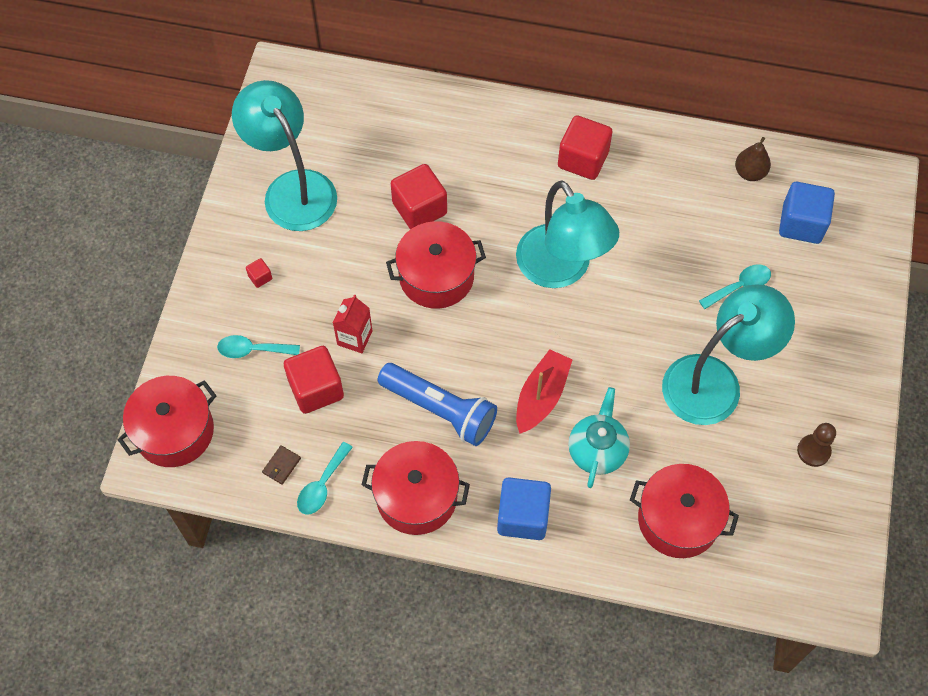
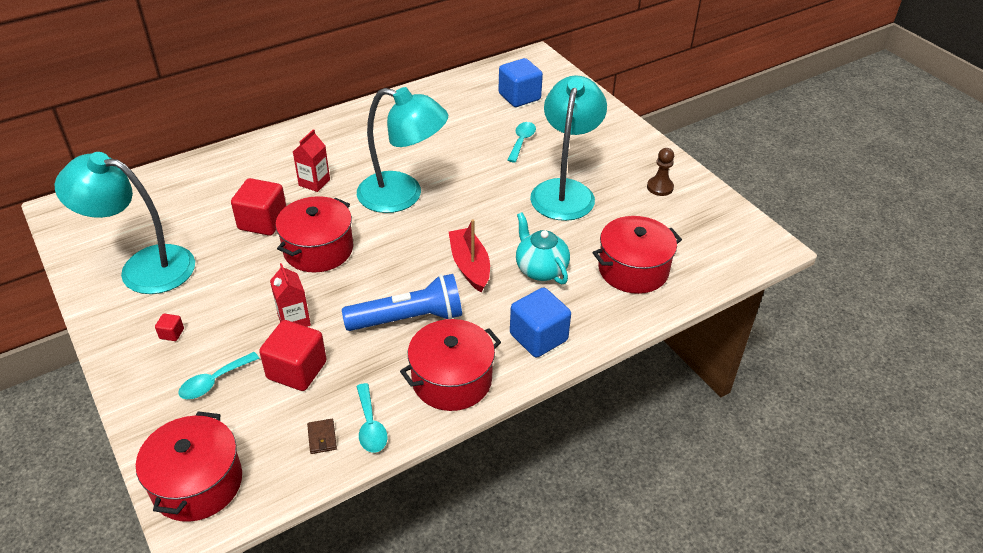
camera: 45 degrees left, 20 degrees down
(500, 193) = (314, 182): none -> red carton
(583, 159) = (351, 138): red cube -> none
(750, 173) = (462, 91): brown pear -> none

